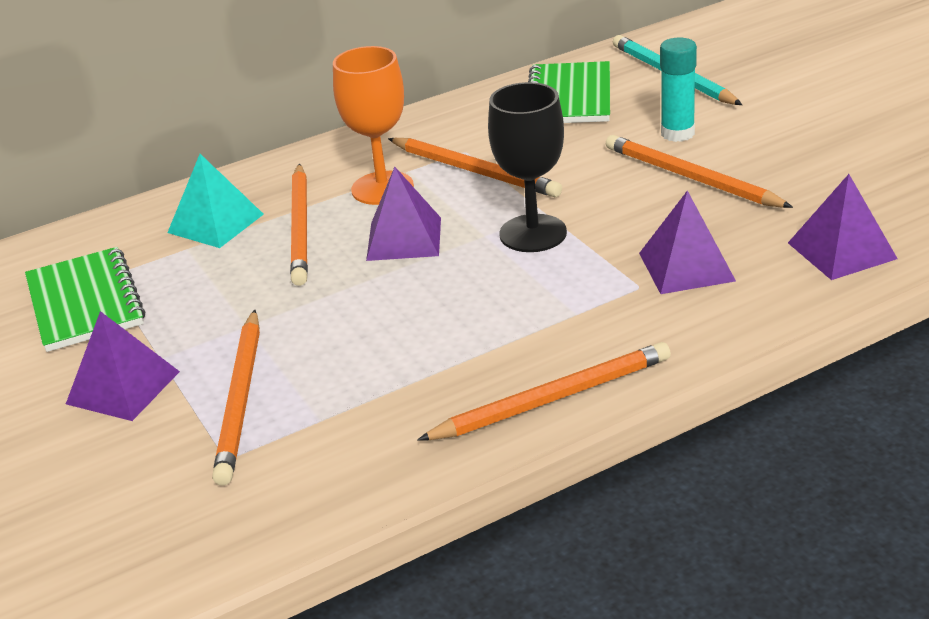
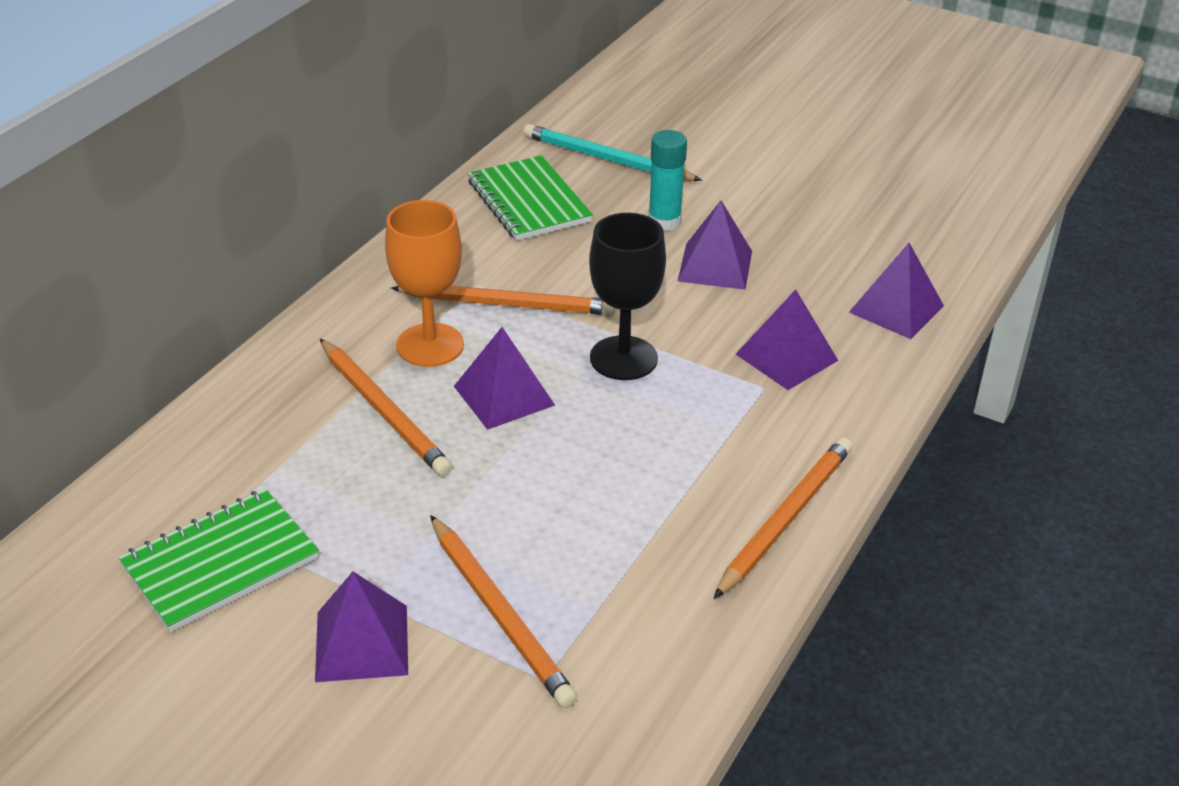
camera: 35 degrees left, 5 degrees up
(85, 302) = (220, 562): green notebook -> green notebook turned 75 degrees counterclockwise
(215, 223) = (283, 430): turquoise pyramid -> none
(691, 178) = (715, 266): orange pencil -> purple pyramid

